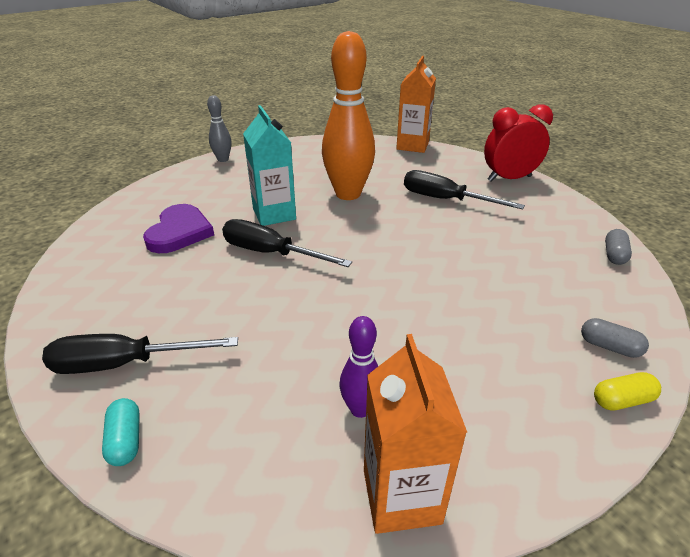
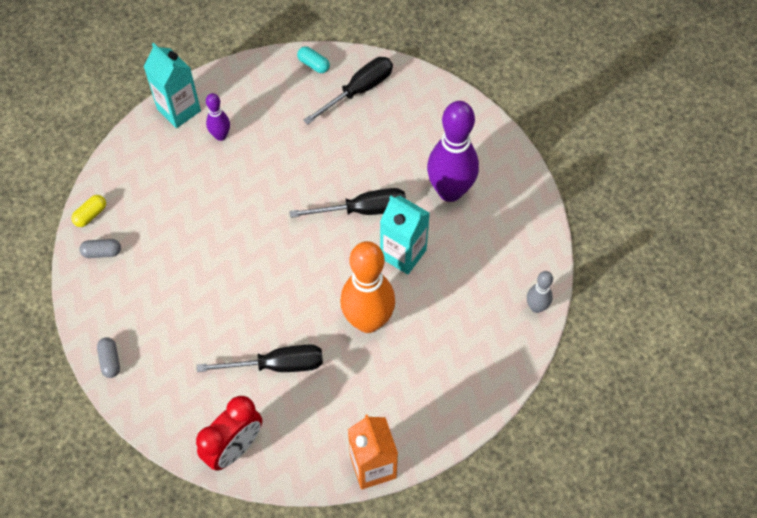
camera: 145 degrees right, 25 degrees up
(179, 232) = (450, 191): purple heart -> purple bowling pin
(401, 496) = (179, 110): orange carton -> turquoise carton

